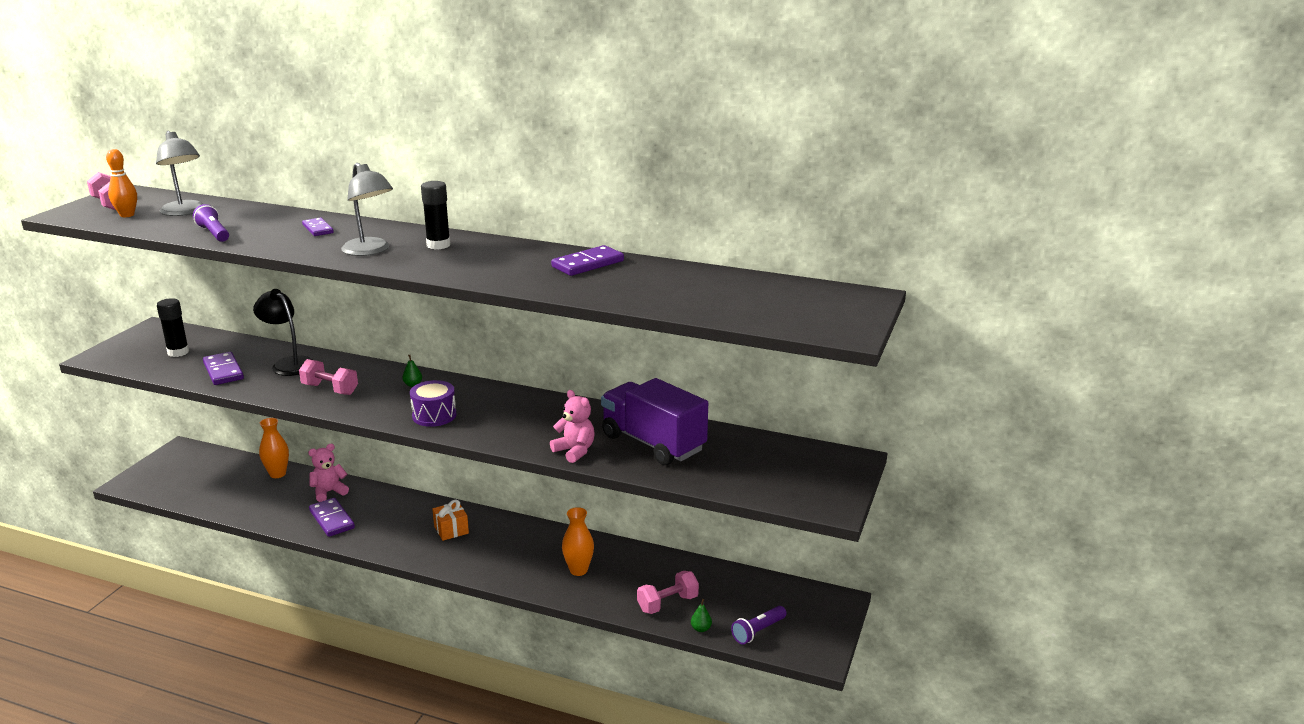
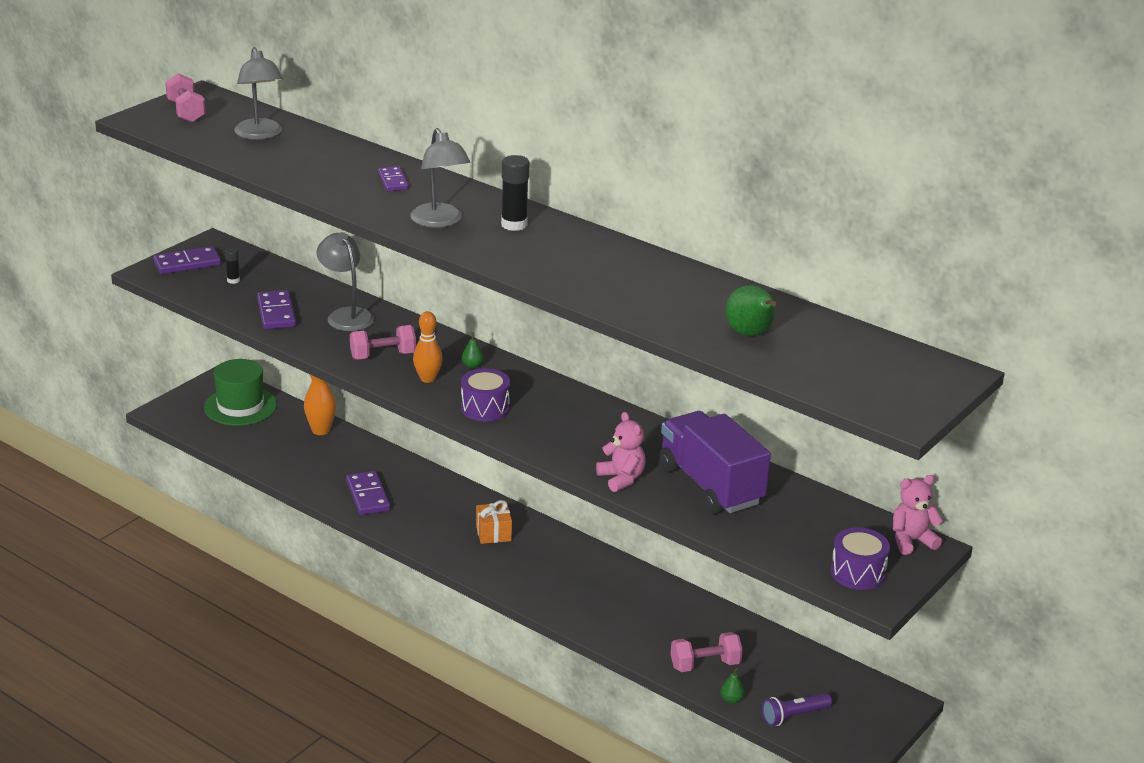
camera: 15 degrees right, 5 degrees up
(127, 215) = (201, 130): orange bowling pin -> orange bowling pin (427, 379)
(178, 352) = (233, 280): black glue stick -> black glue stick, size x0.56
(200, 467) = (240, 406): none -> green hat
(214, 233) = (285, 171): purple flashlight -> none
(289, 364) = (346, 315): black lamp -> grey lamp
(329, 492) = (371, 463): pink teddy bear -> pink teddy bear (911, 541)
(330, 389) = (383, 356): pink dumbbell -> pink dumbbell turned 60 degrees counterclockwise
(578, 570) = (619, 607): orange vase -> none
(588, 264) = (665, 277): purple domino -> purple domino (187, 263)
(682, 293) = (750, 334): none -> green pear
(808, 490) = (857, 573): none -> purple drum

